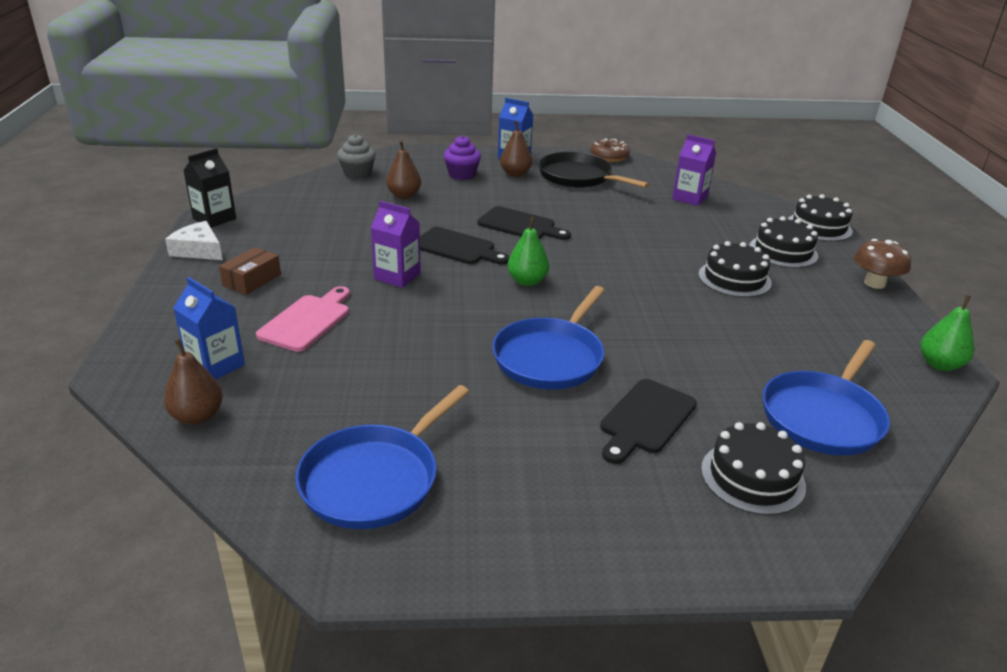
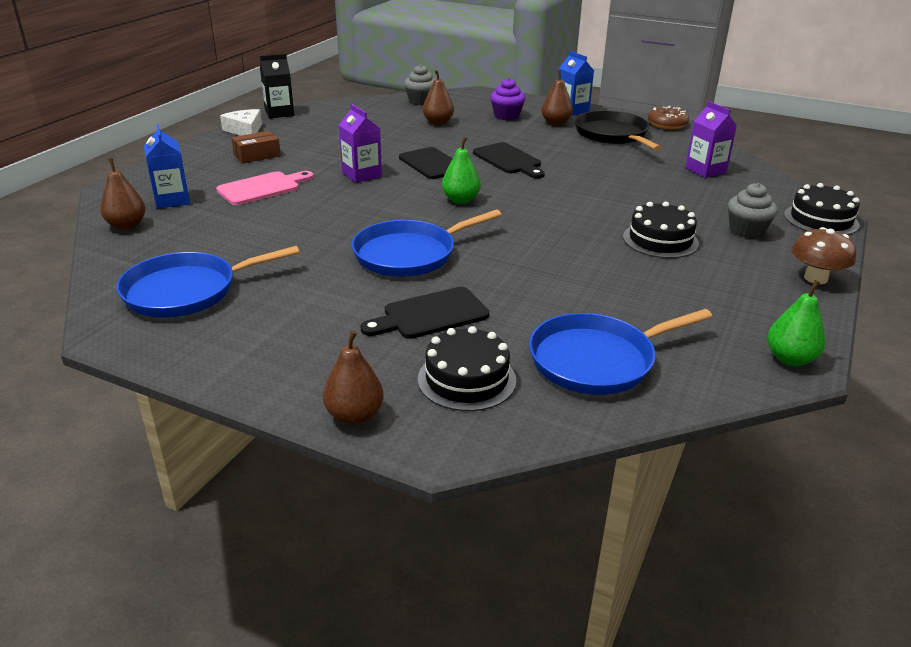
camera: 30 degrees right, 0 degrees up
(709, 558) = (354, 415): none -> brown pear
(783, 251) = (746, 230): black cake -> grey cupcake

